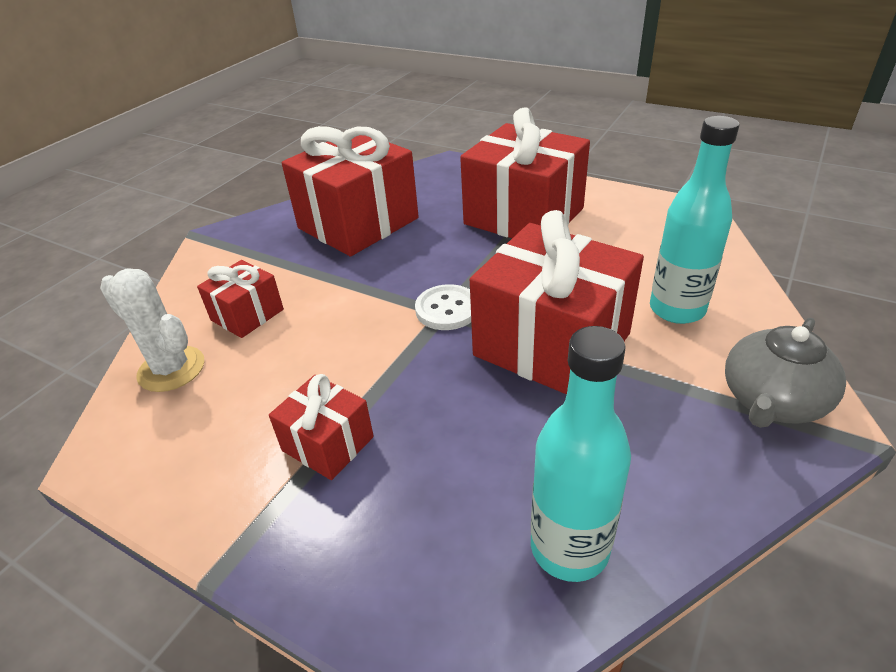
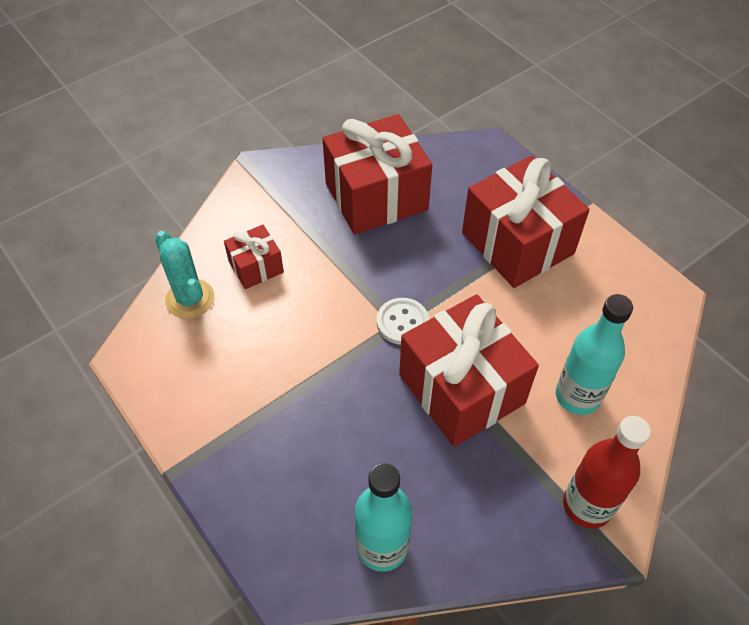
camera: 20 degrees right, 15 degrees up
(171, 369) = (190, 299): white cactus -> turquoise cactus
(327, 444) = (270, 407): red gift -> none
(771, 401) = (587, 505): grey teapot -> red bottle

